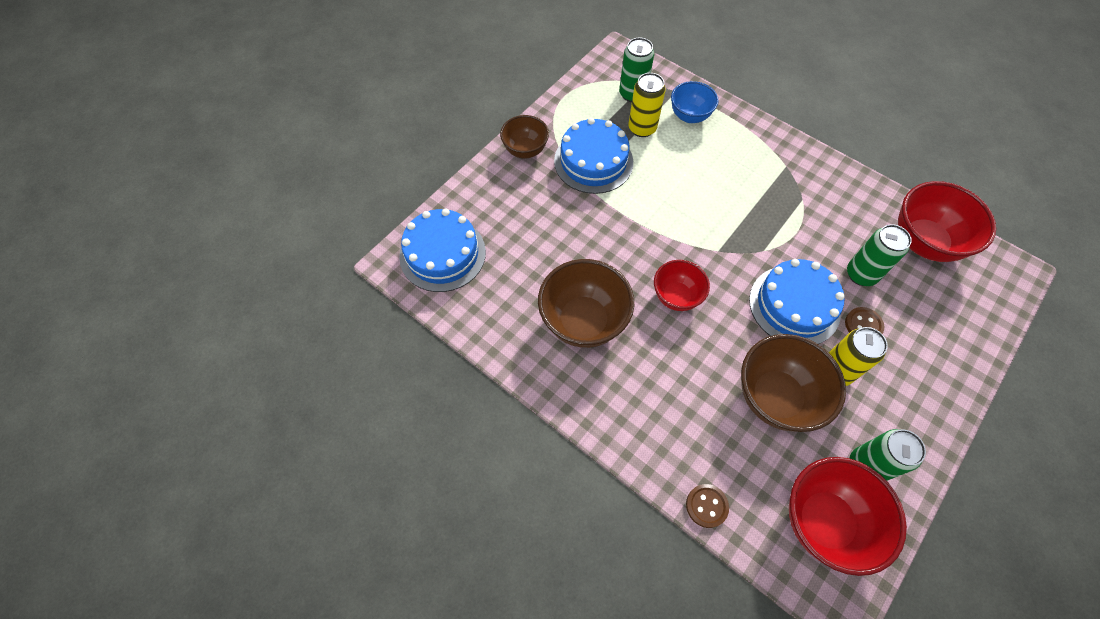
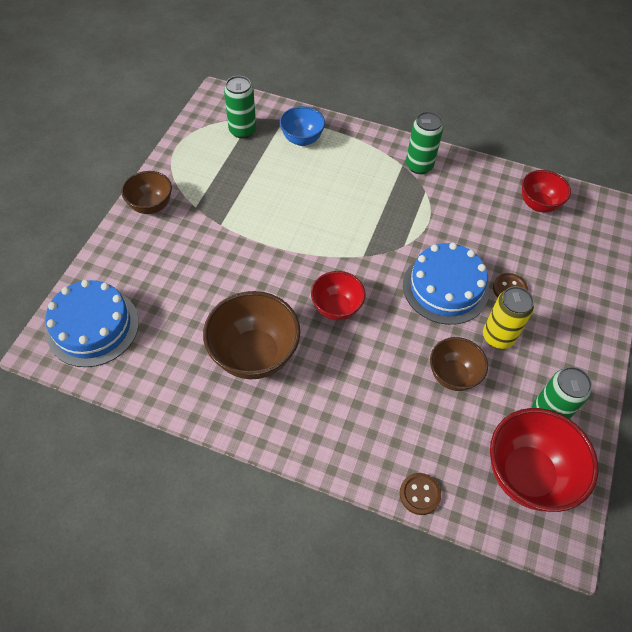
camera: 20 degrees left, 5 degrees down
(593, 161) = (222, 201): blue cake -> none
(642, 128) = (260, 160): yellow can -> none
(775, 397) = (453, 375): brown bowl -> brown bowl, size x0.61
(861, 274) = (494, 245): green can -> green can (419, 166)
(923, 242) = (538, 204): red bowl -> red bowl, size x0.61

